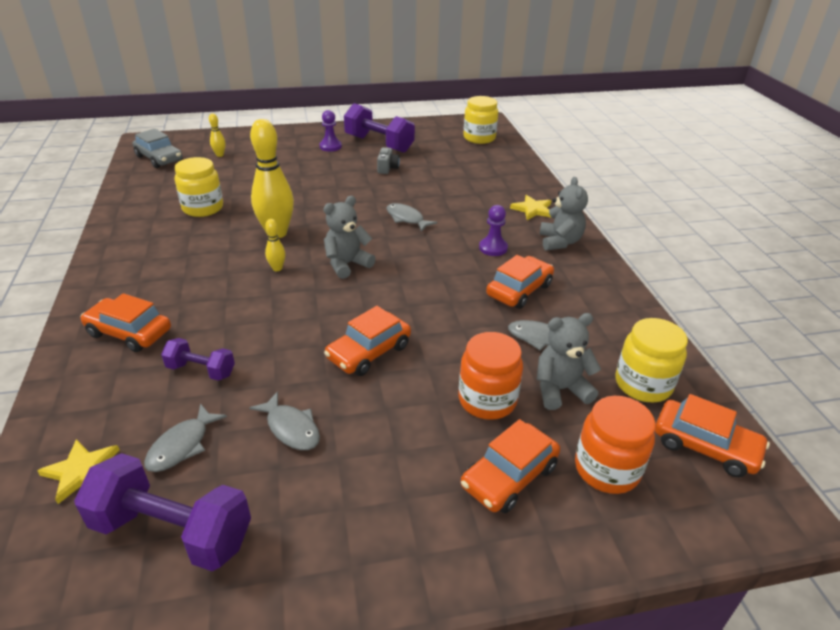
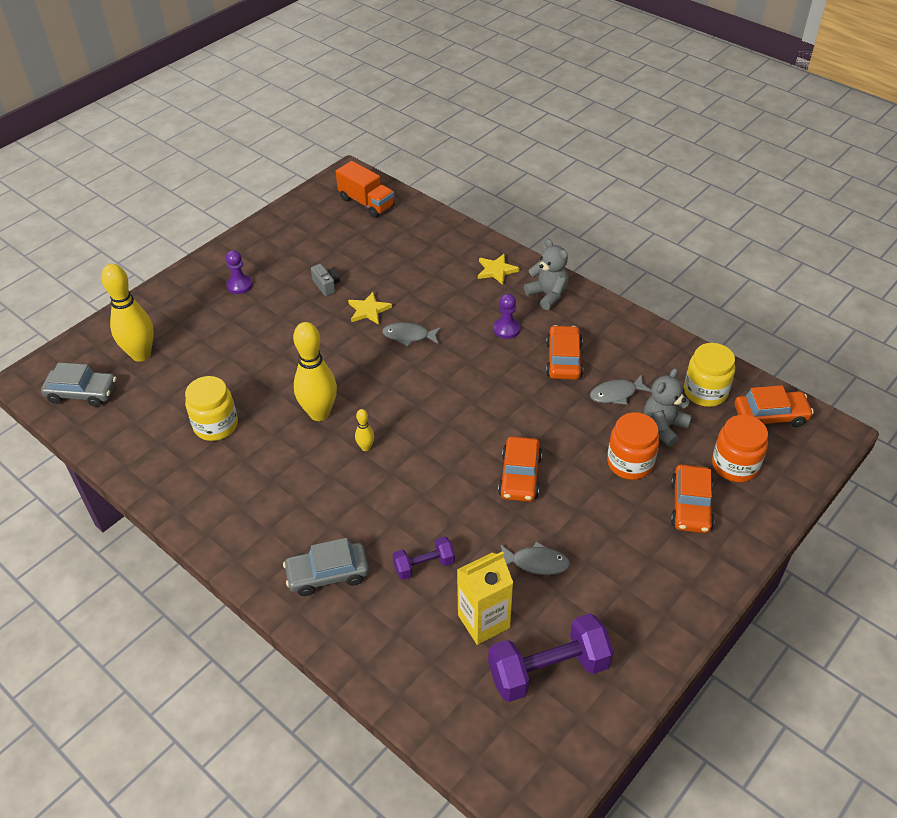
camera: 35 degrees left, 10 degrees up
(81, 471) = (443, 682): yellow star -> yellow star (368, 310)
(129, 332) = (327, 574): orange car -> grey car
(182, 445) = (484, 621): grey fish -> yellow carton
(220, 155) = (141, 354): yellow bowling pin -> yellow bowling pin, size x2.25
(347, 264) = (415, 410): grey teddy bear -> none
(379, 144) = (282, 258): purple dumbbell -> none
(479, 138) = (366, 203): yellow jar -> orange truck

